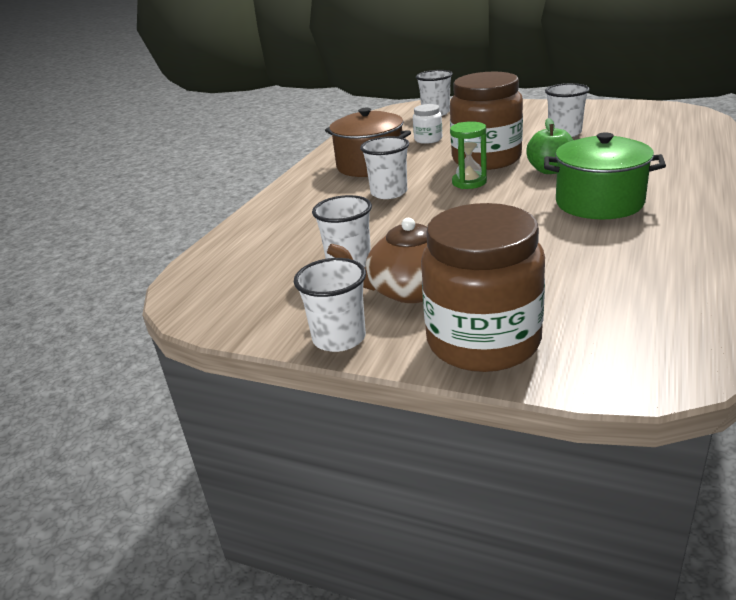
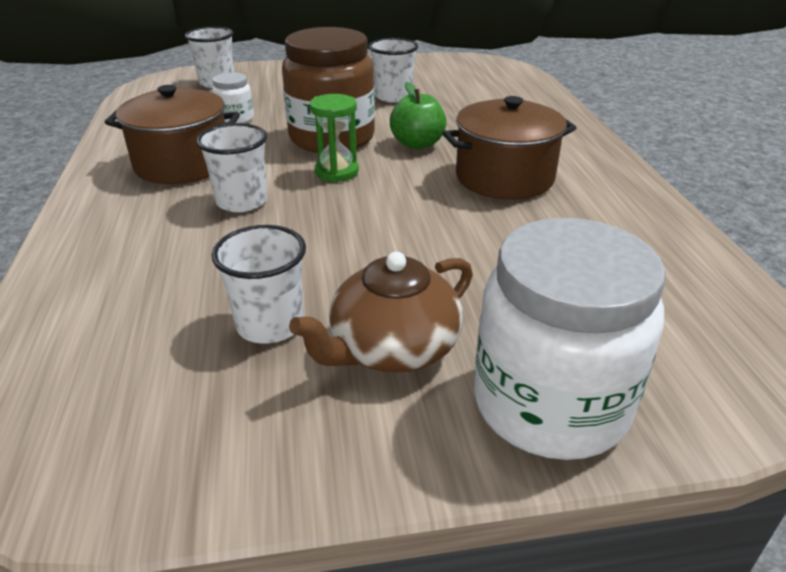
camera: 35 degrees left, 5 degrees up
(339, 338) = (356, 463): white cup -> none
(483, 341) = (550, 404): brown jar -> white jar
(599, 203) = (504, 178): green pot -> brown pot

